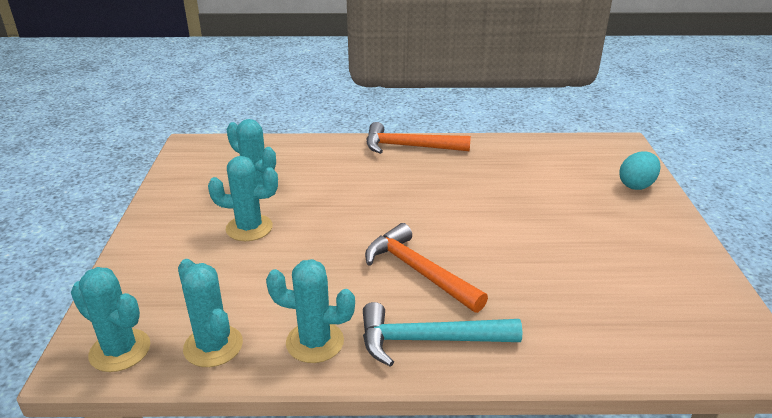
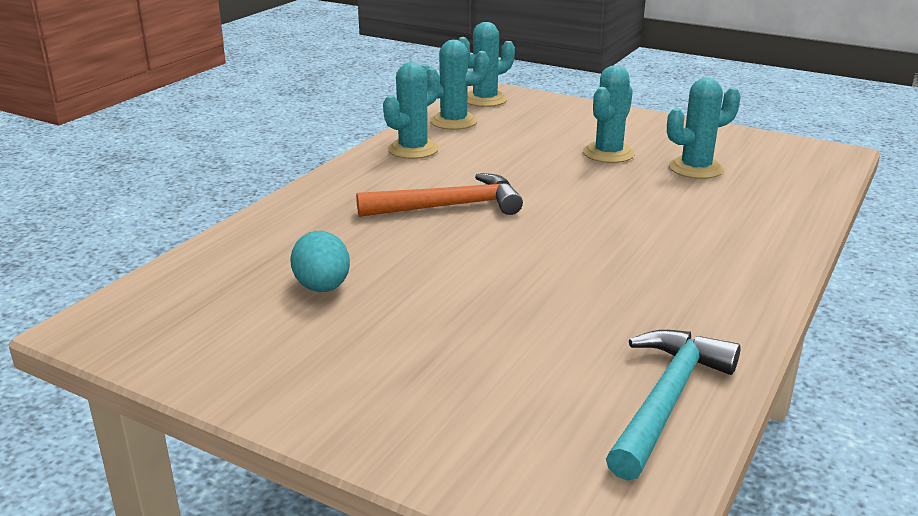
camera: 120 degrees right, 5 degrees down
(409, 147) = (751, 281): orange hammer -> none
(428, 340) = (356, 186): turquoise hammer -> turquoise hammer (666, 400)
(636, 185) = (456, 447): turquoise egg -> turquoise egg (322, 288)

